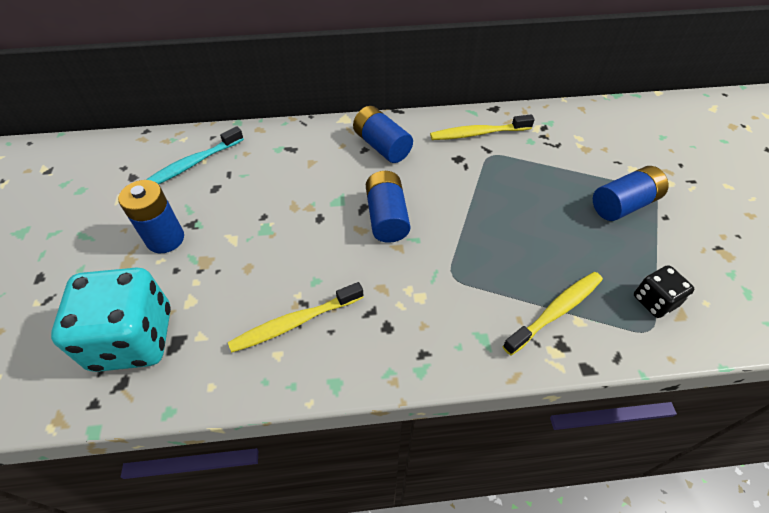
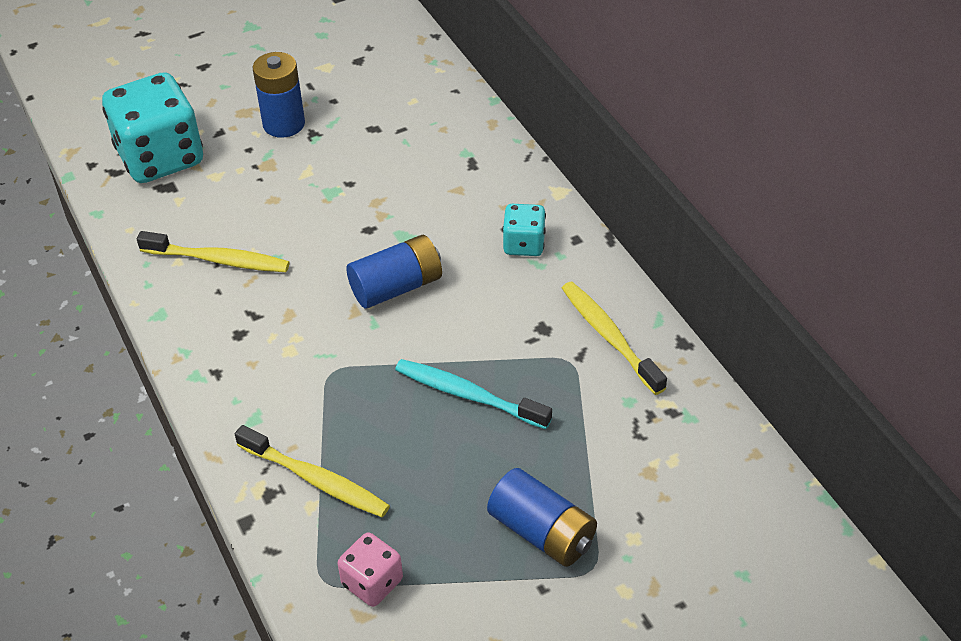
camera: 70 degrees right, 5 degrees down
(193, 164) = (401, 95): turquoise toothbrush -> turquoise toothbrush (468, 395)
(295, 322) = (218, 260): yellow toothbrush -> yellow toothbrush turned 150 degrees clockwise
(382, 146) = (524, 244): blue battery -> turquoise dice
(654, 301) = (372, 582): black dice -> pink dice

